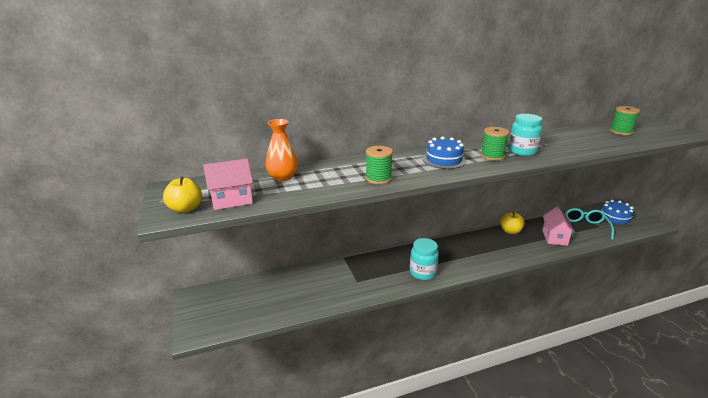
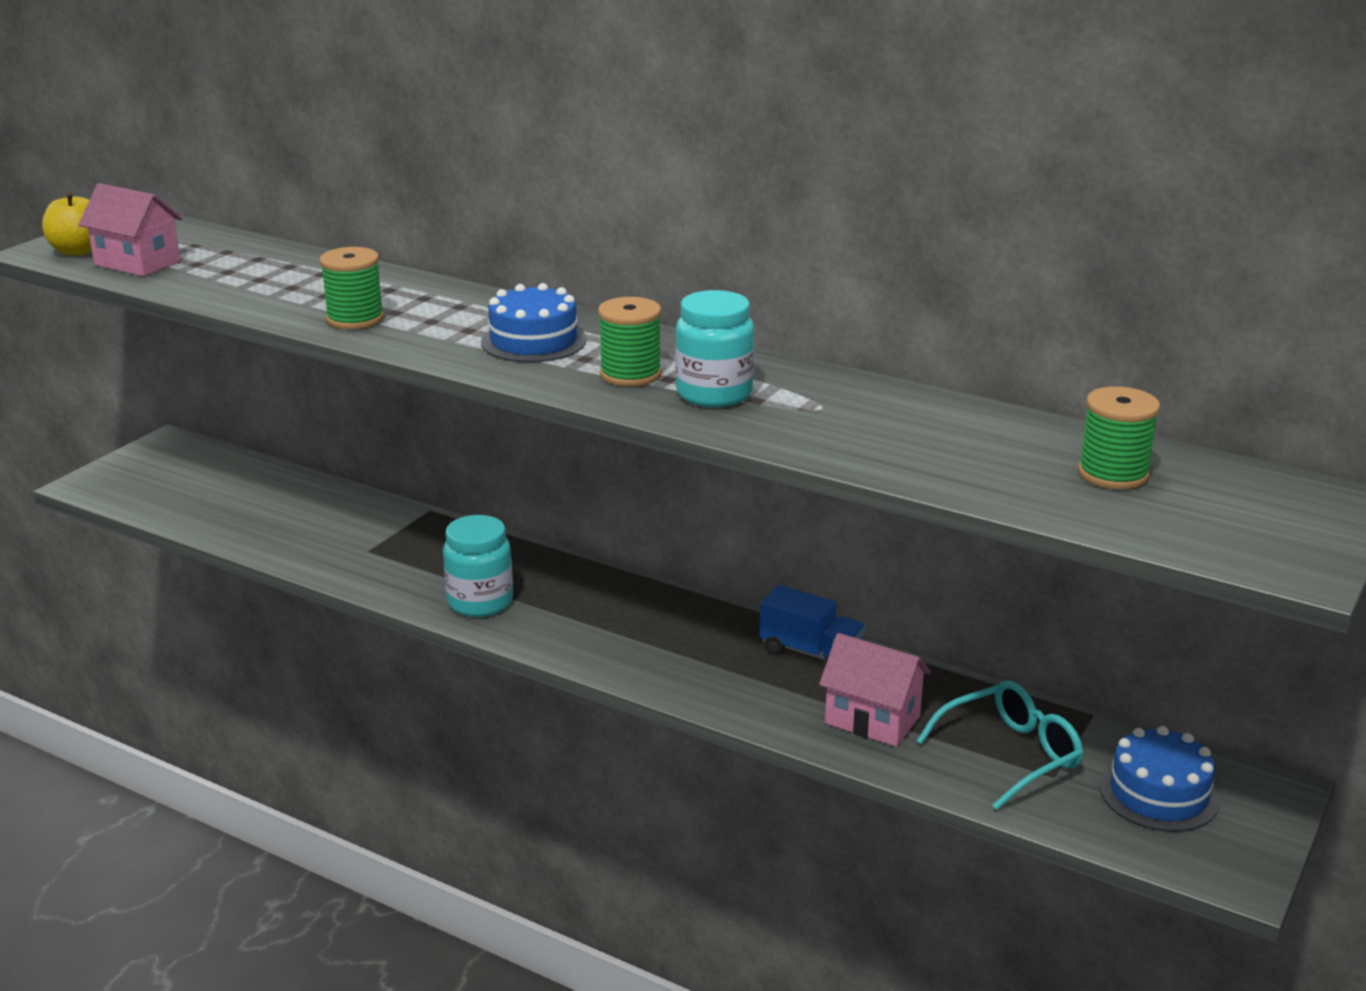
camera: 50 degrees right, 0 degrees up
(282, 177) = (262, 262): orange vase -> none
(510, 231) = (811, 653): yellow apple -> blue truck
(554, 237) = (872, 720): pink house -> pink house turned 60 degrees clockwise

